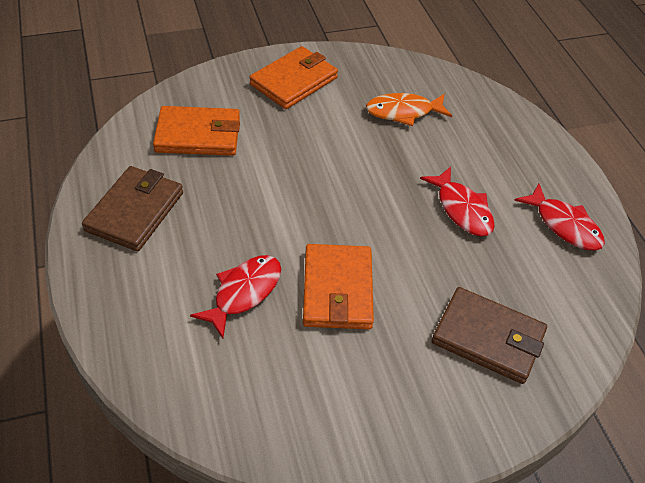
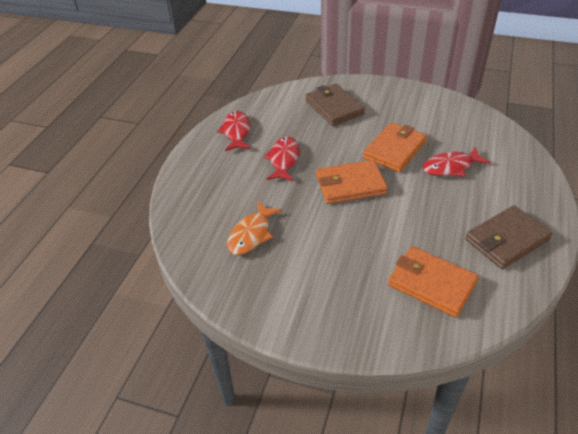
camera: 140 degrees left, 5 degrees down
(294, 81) = (314, 303): orange wallet -> orange wallet (350, 185)
(403, 112) = (251, 234): orange fish -> orange fish turned 90 degrees clockwise

